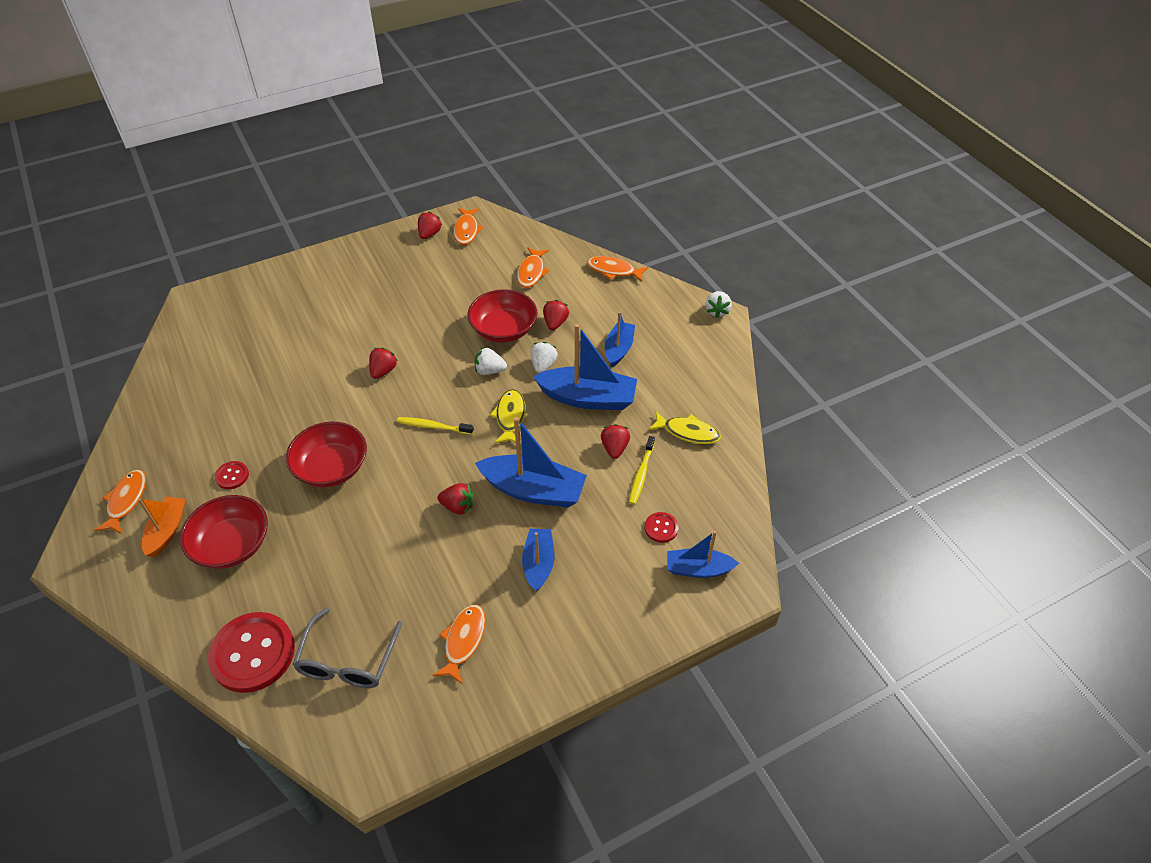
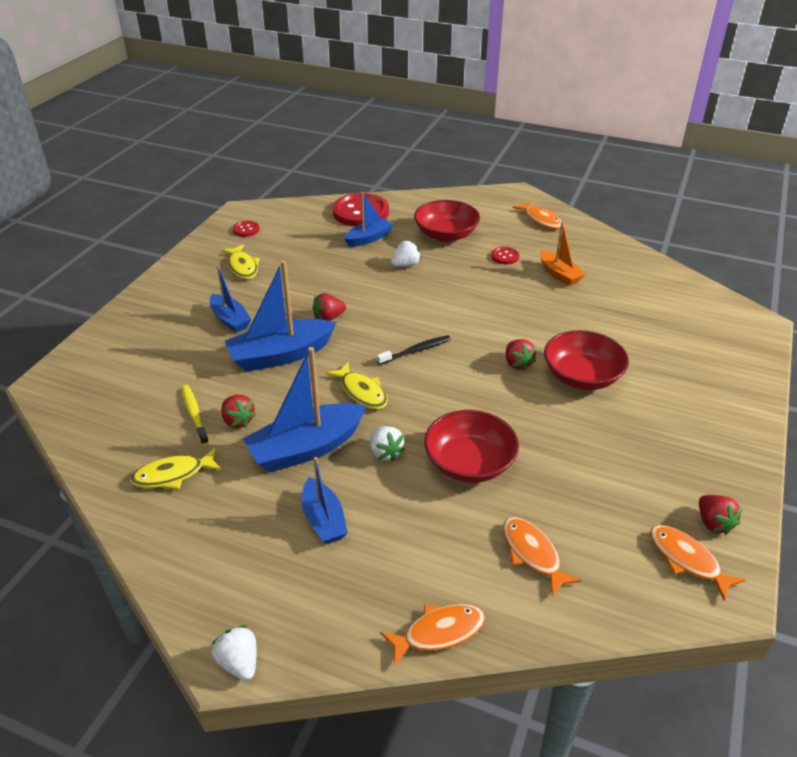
camera: 140 degrees right, 10 degrees down
(167, 531) = (493, 222): orange boat -> orange boat (559, 274)
(331, 468) = (450, 291): red bowl -> red bowl (582, 376)
(347, 660) = (304, 232): grey glasses -> none
(433, 426) = (416, 351): yellow toothbrush -> black toothbrush
(463, 641) = (242, 267): orange fish -> yellow fish
(489, 371) = (429, 417): white strawberry -> white strawberry (405, 265)
(555, 323) = (426, 505): red strawberry -> none
(661, 528) = (145, 386): red button -> red button (246, 230)
(698, 569) = (94, 376): blue boat -> blue boat (369, 238)

